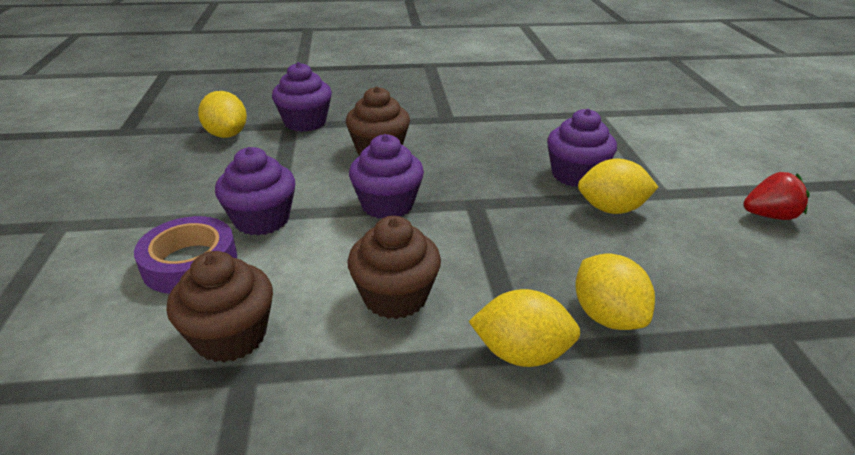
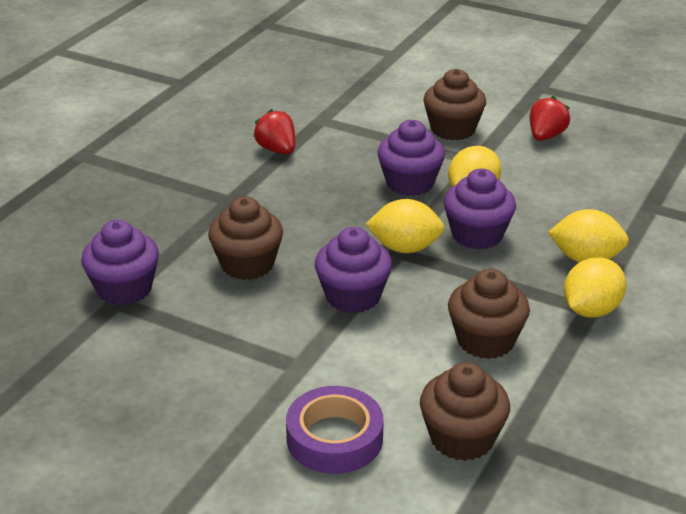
camera: 55 degrees left, 0 degrees up
(227, 134) = (85, 352): yellow lemon -> yellow lemon (405, 248)
(262, 219) = (303, 376): purple cupcake -> purple cupcake (477, 235)
(531, 112) = (277, 150): none -> red strawberry
(686, 166) = (453, 129): none -> brown cupcake

